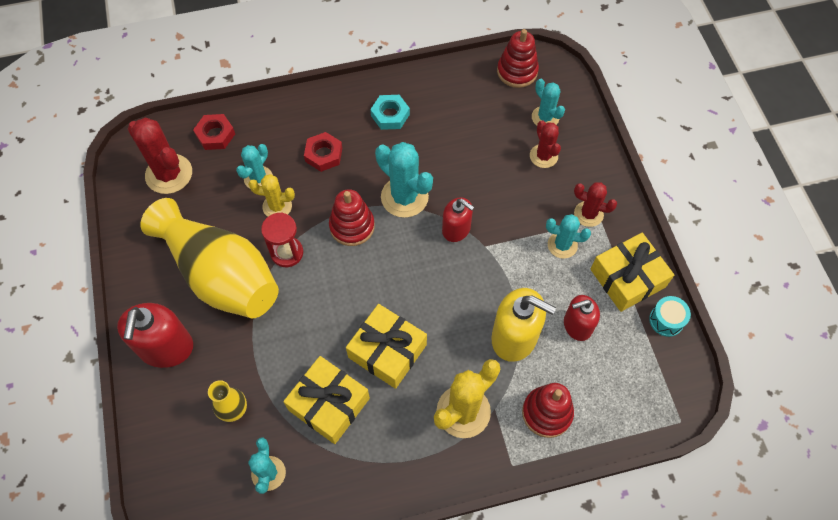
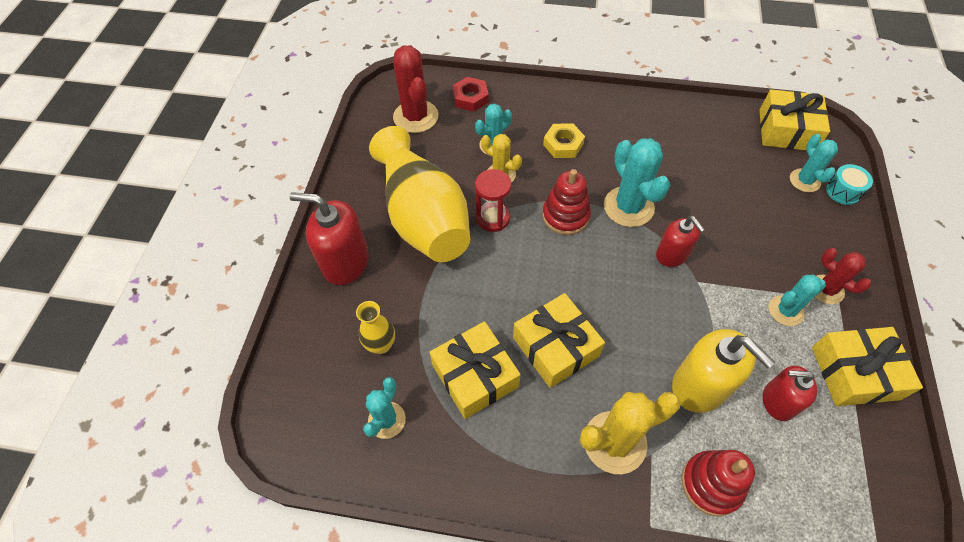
camera: 25 degrees right, 5 degrees down
(166, 348) = (345, 262): red soap dispenser -> red soap dispenser turned 75 degrees clockwise
(323, 154) = (563, 144): red nut -> yellow nut
(390, 115) = (641, 130): turquoise nut -> none
(517, 71) = (787, 130): red stacking toy -> yellow gift
(543, 156) = (791, 216): red cactus -> none
(562, 245) = (785, 310): turquoise cactus -> turquoise cactus turned 60 degrees counterclockwise
(666, 320) = (891, 437): turquoise drum -> turquoise drum (843, 191)

